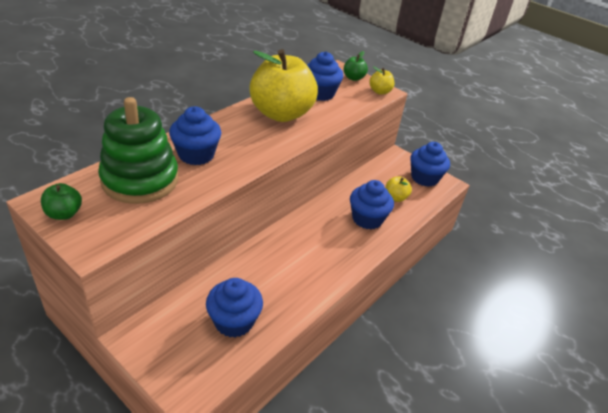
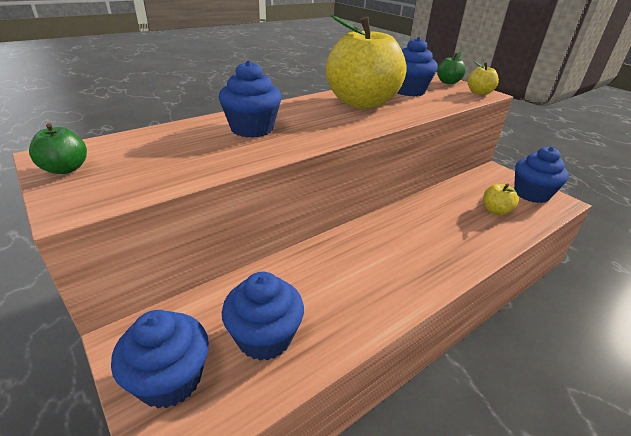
camera: 15 degrees right, 5 degrees down
(140, 180) = (175, 145): green stacking toy -> none
(367, 219) = (459, 230): blue cupcake -> blue cupcake (170, 379)

